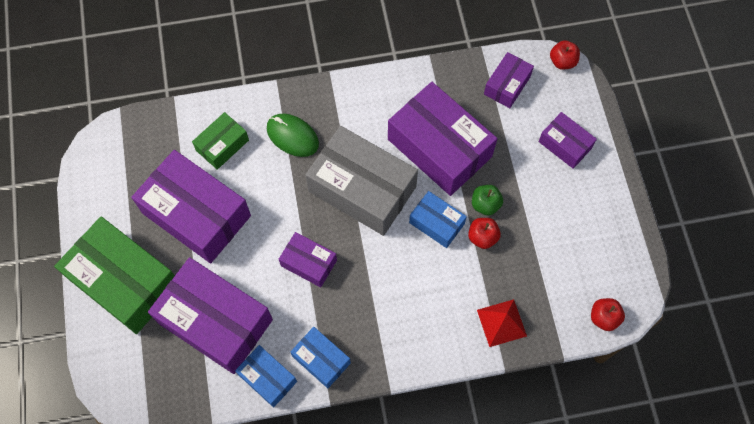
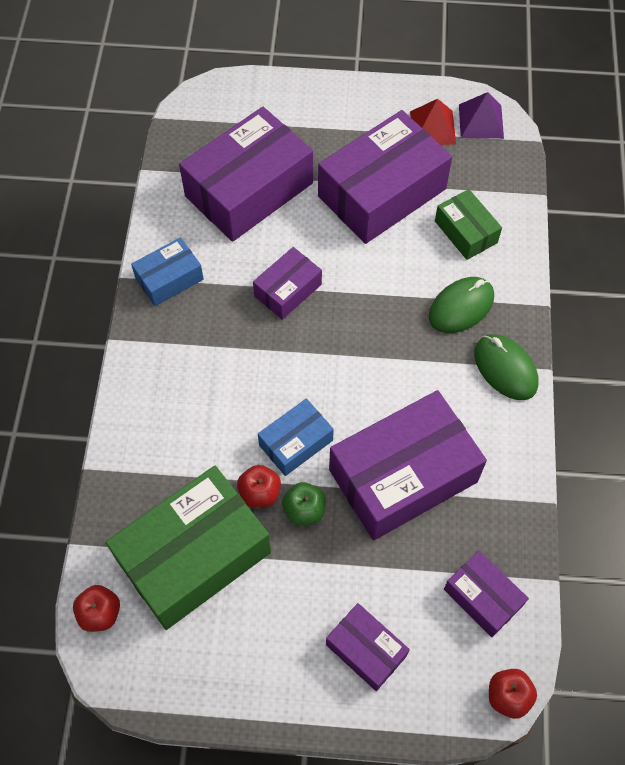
camera: 105 degrees right, 5 degrees down
(106, 154) = (481, 121): none -> purple pyramid
(124, 282) = (321, 118): green box -> green box (194, 556)
(267, 378) = (168, 225): blue box -> none
(337, 99) = (505, 368): none -> green mouse
(362, 189) = (367, 368): grey box -> none
(501, 322) = (141, 482): red pyramid -> red pyramid (432, 127)
(565, 145) = (366, 650): purple box -> purple box turned 75 degrees clockwise

